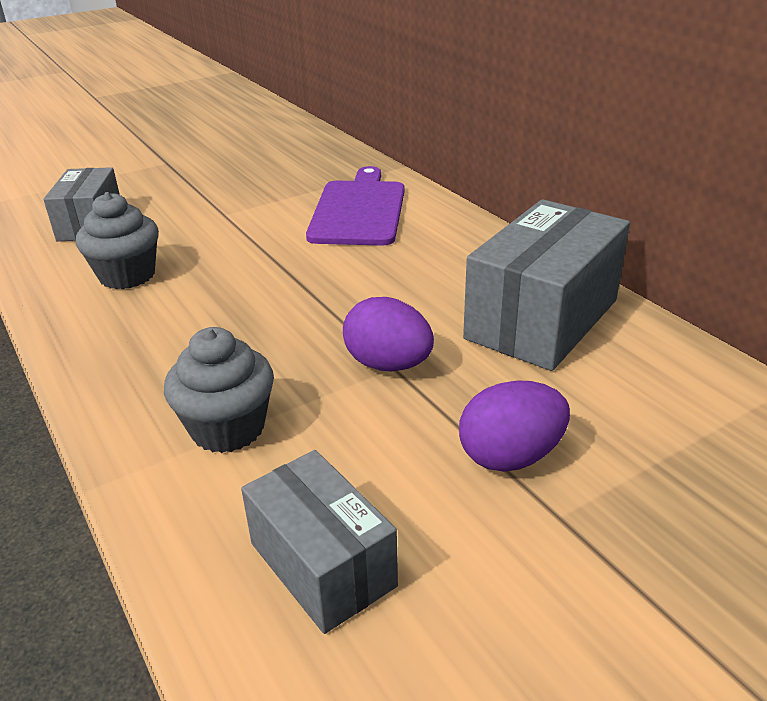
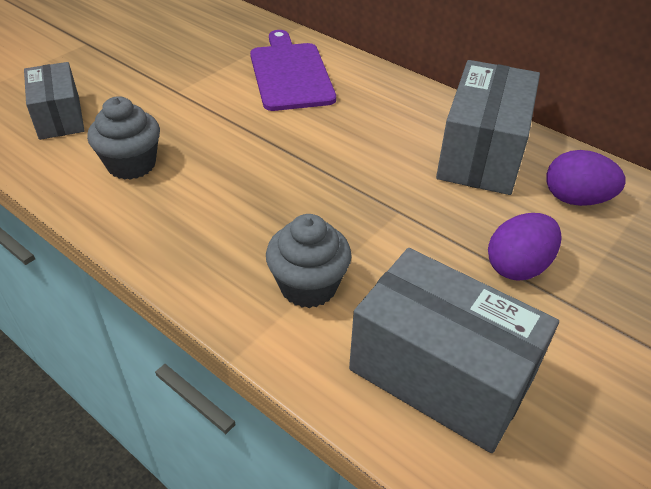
camera: 20 degrees left, 10 degrees up
(322, 564) = (440, 374): grey box -> grey box, size x1.61
(388, 365) = (395, 210): purple egg -> purple egg (575, 199)

